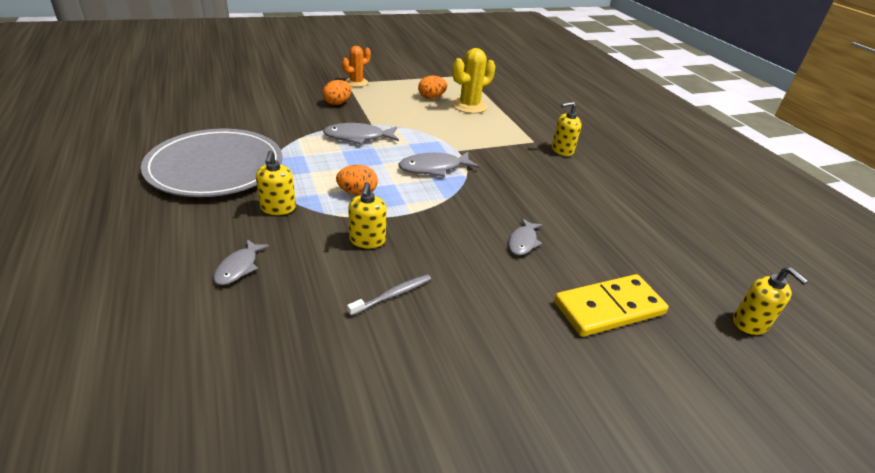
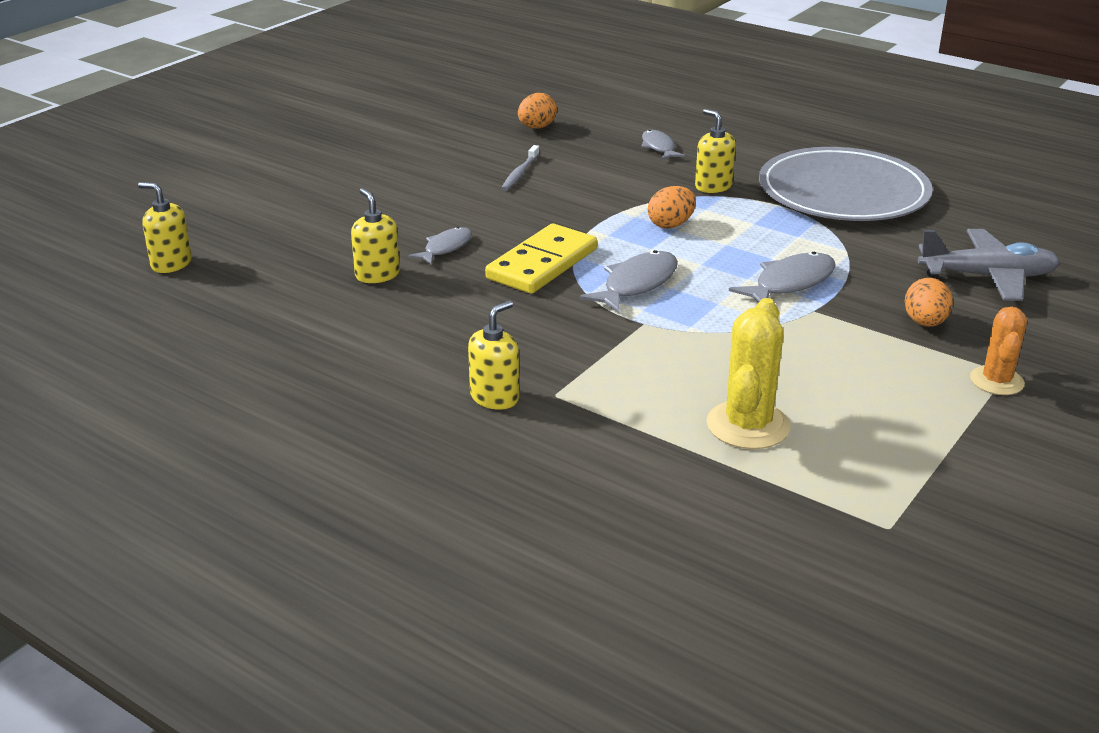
camera: 150 degrees right, 5 degrees down
(268, 104) = (988, 277): none -> grey plane
(367, 240) = (594, 195): yellow soap dispenser -> yellow soap dispenser (377, 275)
(431, 97) = (834, 412): orange egg -> orange egg (537, 127)
(523, 242) = (445, 248): grey fish -> grey fish turned 45 degrees clockwise
(608, 308) = (323, 227): yellow domino -> yellow domino (542, 264)

